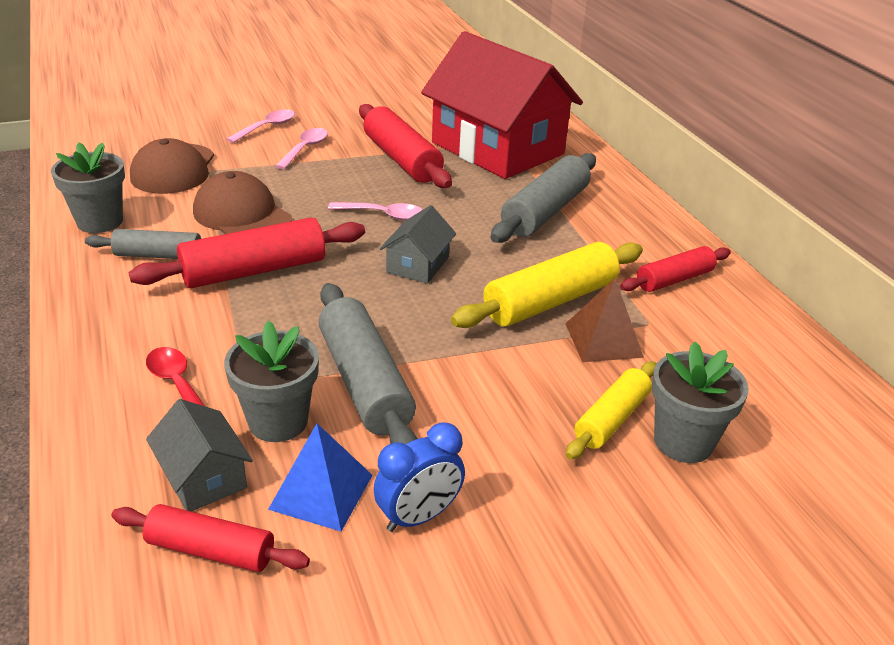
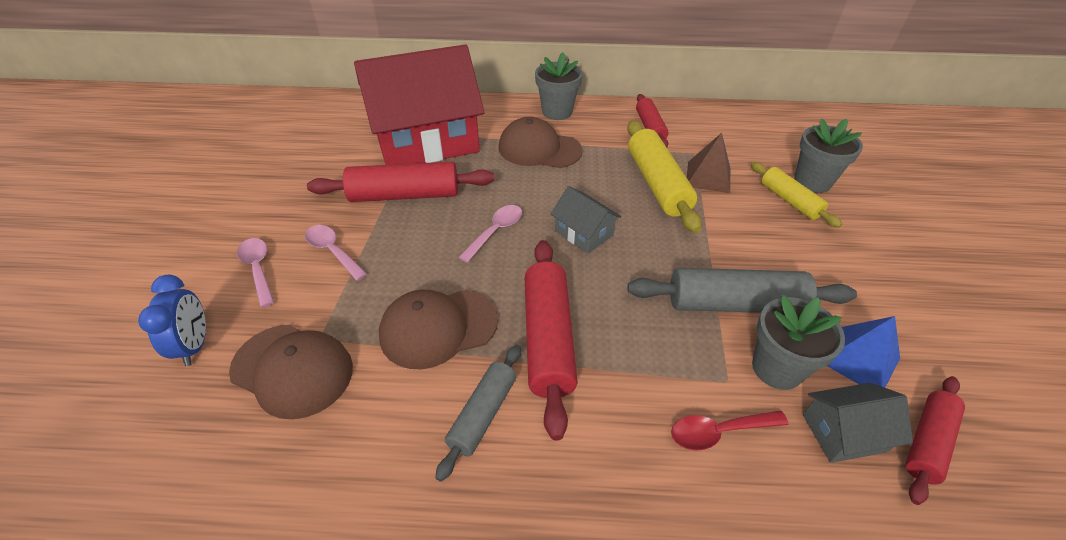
camera: 65 degrees left, 10 degrees up
(100, 221) = (373, 465): grey flower pot -> grey flower pot (557, 112)
(419, 517) = (882, 314): blue clock -> blue clock (195, 345)
(545, 212) = (539, 149): grey rolling pin -> brown cap

